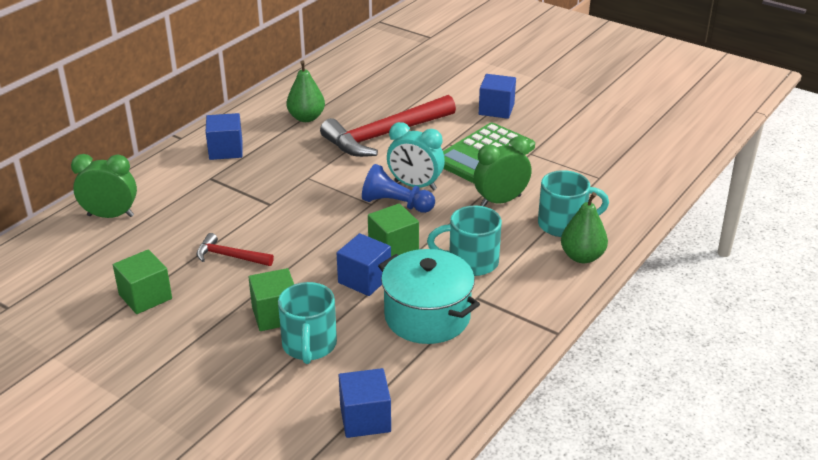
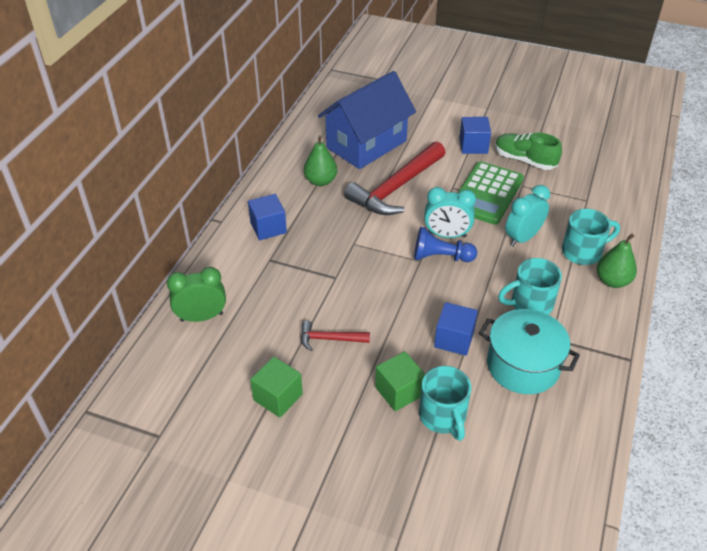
camera: 15 degrees left, 10 degrees up
(365, 419) = (525, 479): blue cube -> none
(376, 92) = (366, 144): none -> blue house
(393, 248) = (461, 302): green cube -> none
(500, 201) = (522, 238): green clock -> turquoise clock
(548, 130) = (524, 160): none -> green shoe

